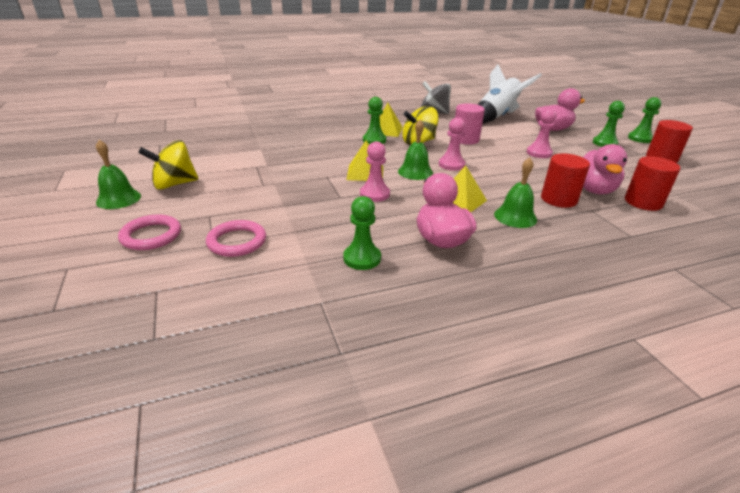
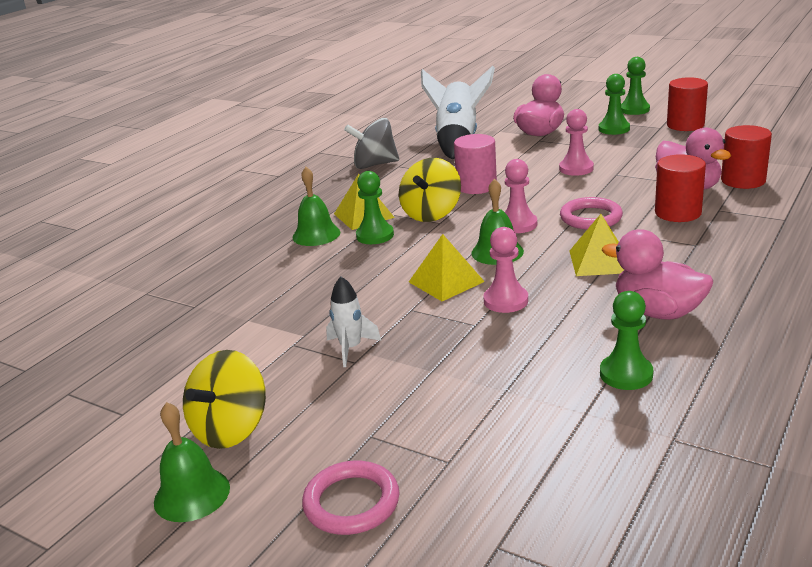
camera: 35 degrees left, 5 degrees down
(237, 241) = (469, 440): pink ring -> pink ring (590, 218)
(272, 179) = (351, 348): none -> white rocket
(515, 217) = (674, 251): green bell -> green bell (316, 235)

